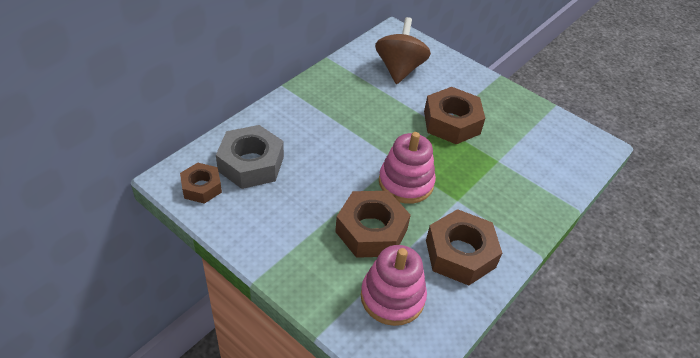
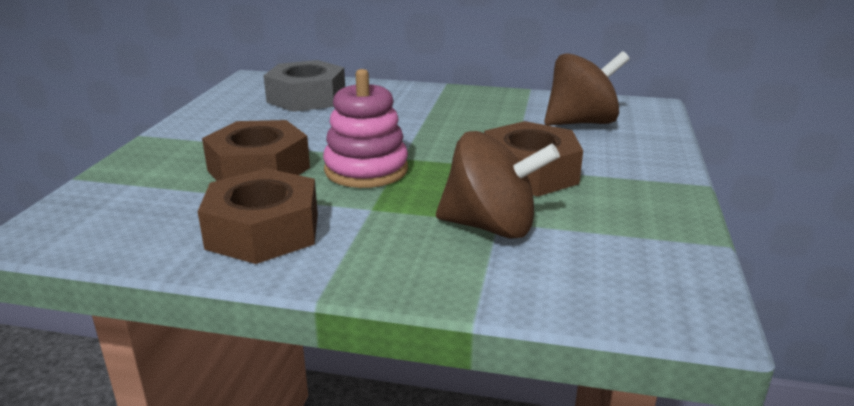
camera: 65 degrees right, 20 degrees down
(201, 187) = (252, 89): brown nut -> none
(392, 297) = (152, 203): pink stacking toy -> none
(503, 165) = (491, 227): none -> brown spinning top

